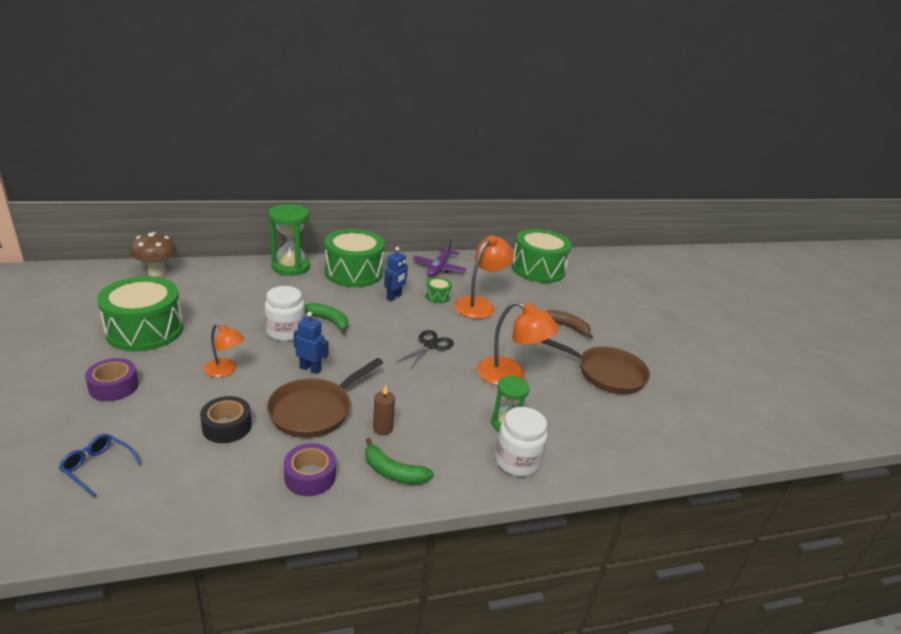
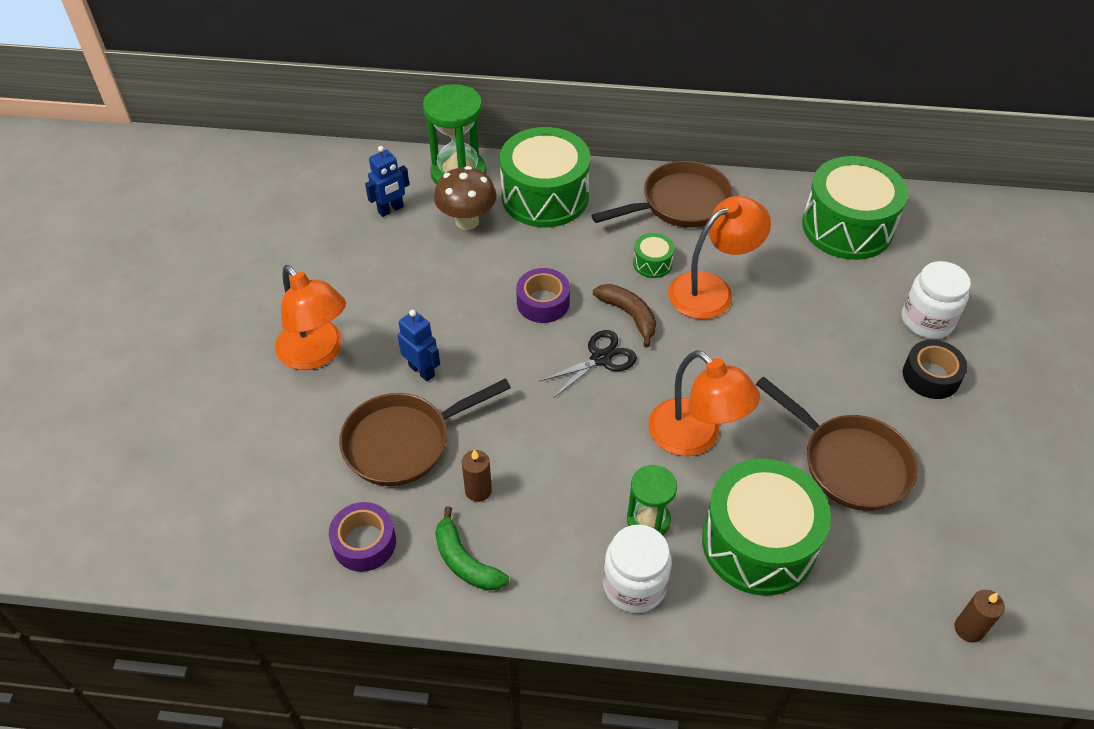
camera: 25 degrees right, 20 degrees up
(97, 467) = (143, 472): blue glasses -> none
(114, 386) = (186, 355): purple tape -> purple tape (543, 302)
(145, 330) = (241, 268): green drum -> green drum (758, 543)
(157, 272) = (281, 163): brown mushroom -> brown mushroom (467, 221)
(225, 370) = (317, 354): orange lamp -> orange lamp, size x1.65
(227, 426) = (293, 444): black tape -> black tape (931, 376)
(285, 332) = (411, 299): white jar -> white jar (927, 320)
(328, 321) = (475, 288): green banana -> none
(394, 297) = (585, 255): blue robot -> blue robot (391, 209)
(439, 268) = (680, 203): purple plane -> brown pan
(566, 327) = (832, 358): brown banana -> brown banana (629, 315)
(720, 441) = (969, 629): none -> brown candle

